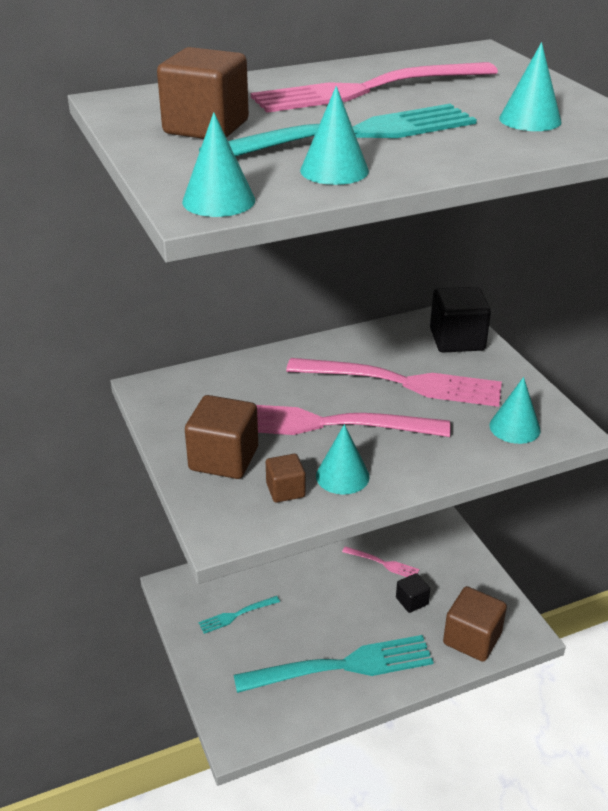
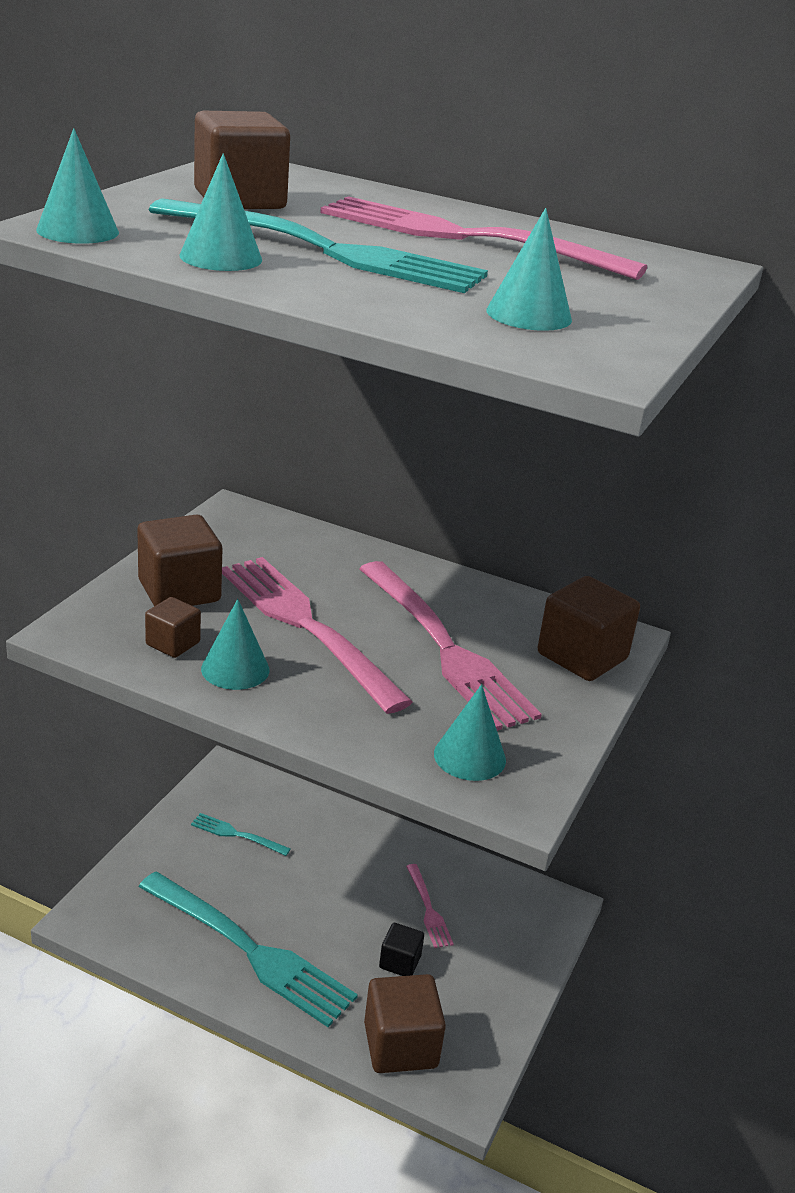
camera: 45 degrees right, 5 degrees down
(457, 340) = (582, 656): black cube -> brown cube

